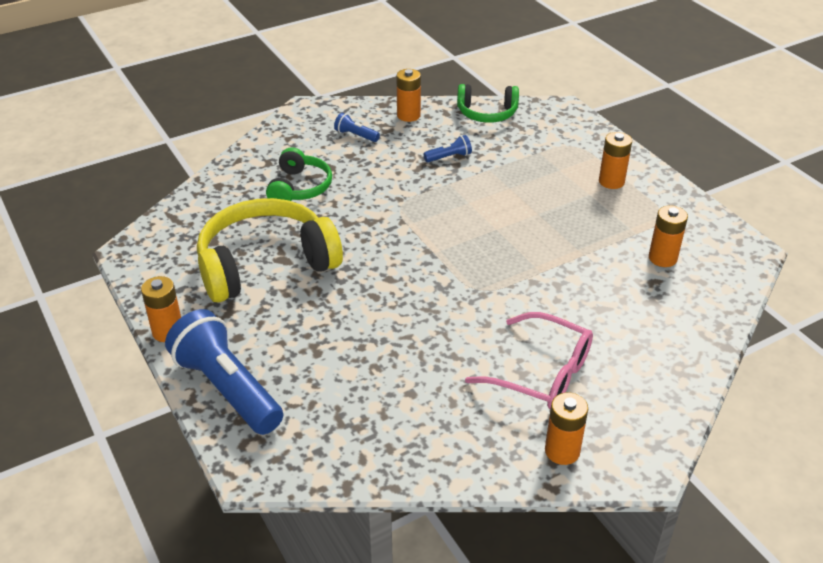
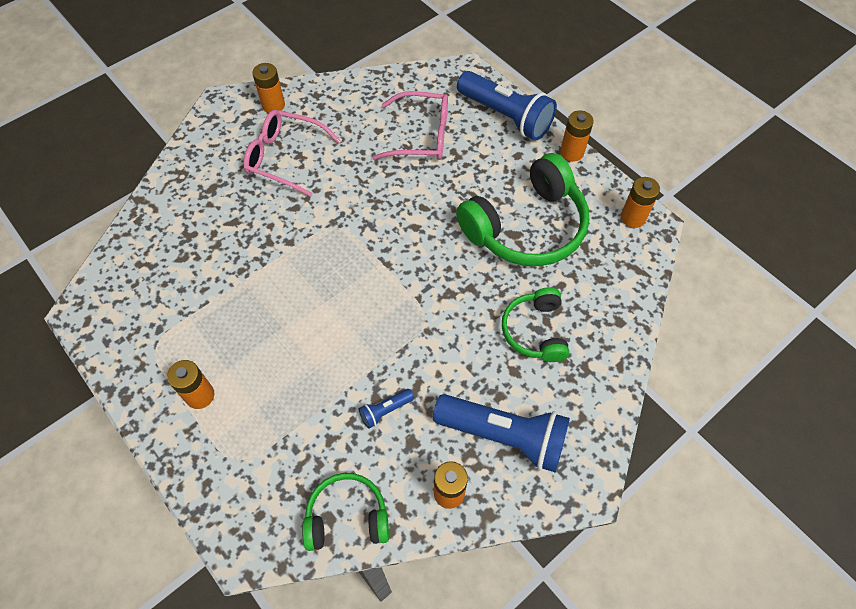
camera: 170 degrees right, 20 degrees up
(265, 264) = (526, 227): yellow headphones -> green headphones
(352, 377) = (421, 136): none -> pink glasses
(356, 135) = (504, 436): blue flashlight -> blue flashlight, size x2.31
(662, 258) = (168, 287): orange battery -> orange battery (633, 217)

